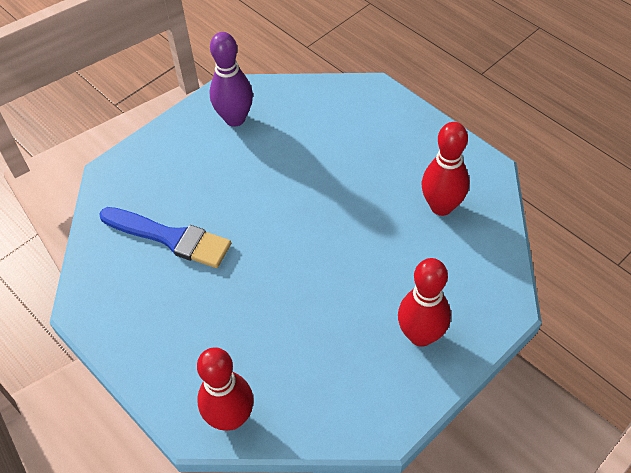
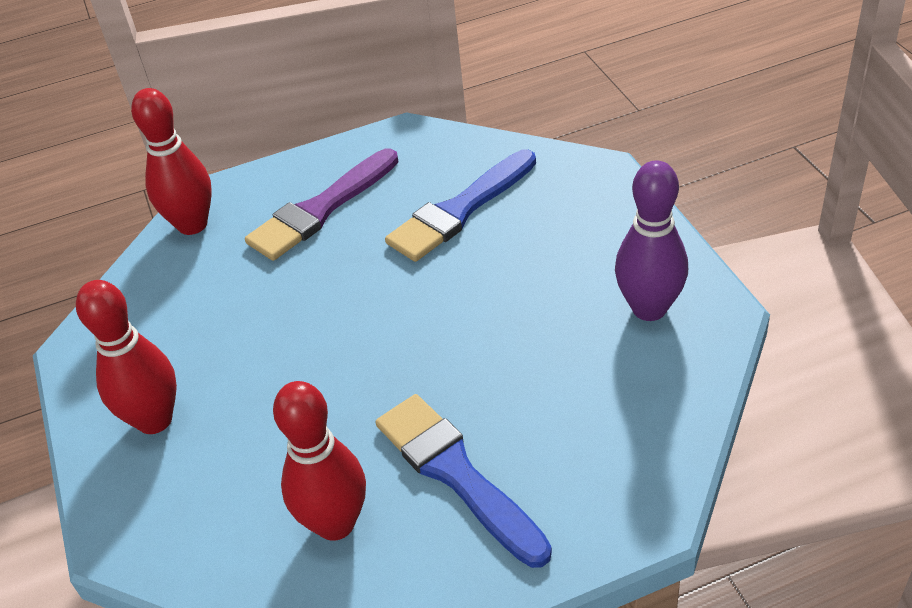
camera: 115 degrees right, 10 degrees down
(190, 328) = (321, 209): none -> purple brush
(385, 166) = (456, 474): none -> blue brush

